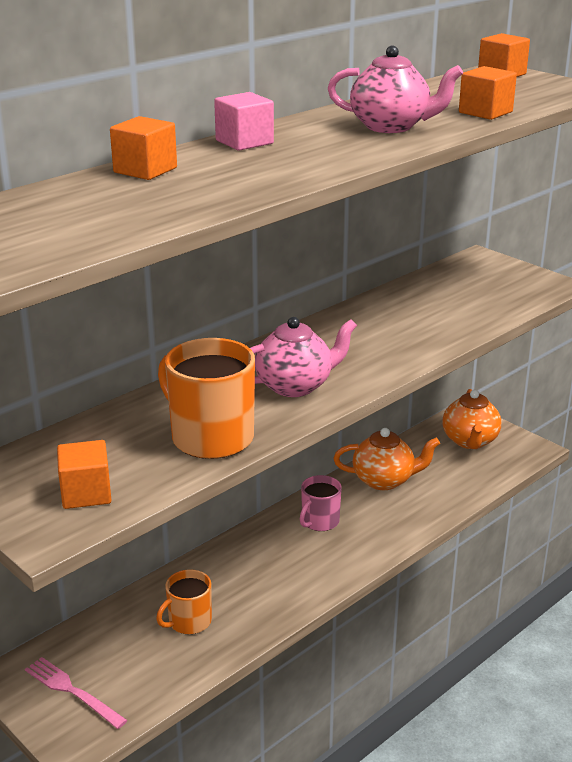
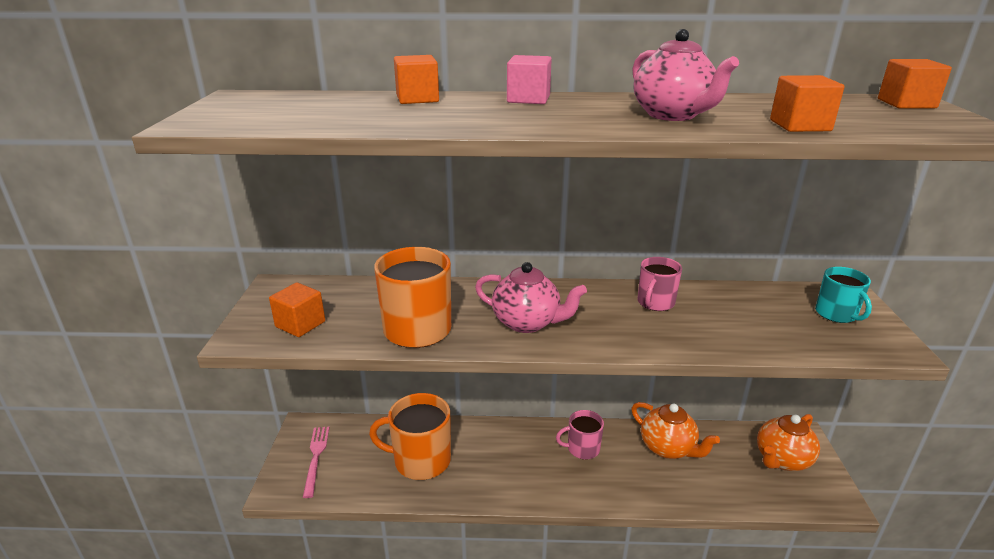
camera: 45 degrees right, 0 degrees up
(189, 621) = (420, 460): orange mug -> orange mug, size x1.70
(365, 323) = (655, 303): none -> pink mug
(492, 276) = (836, 314): none -> turquoise mug

